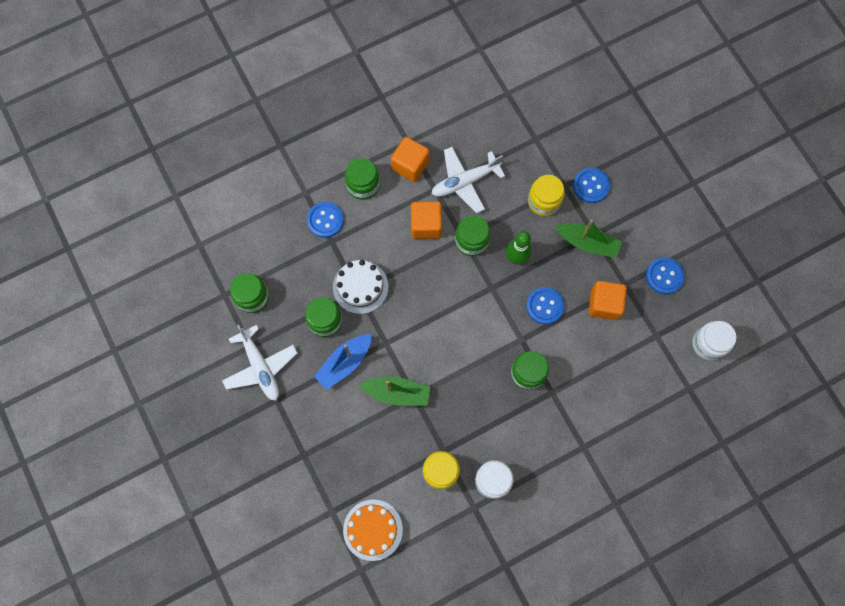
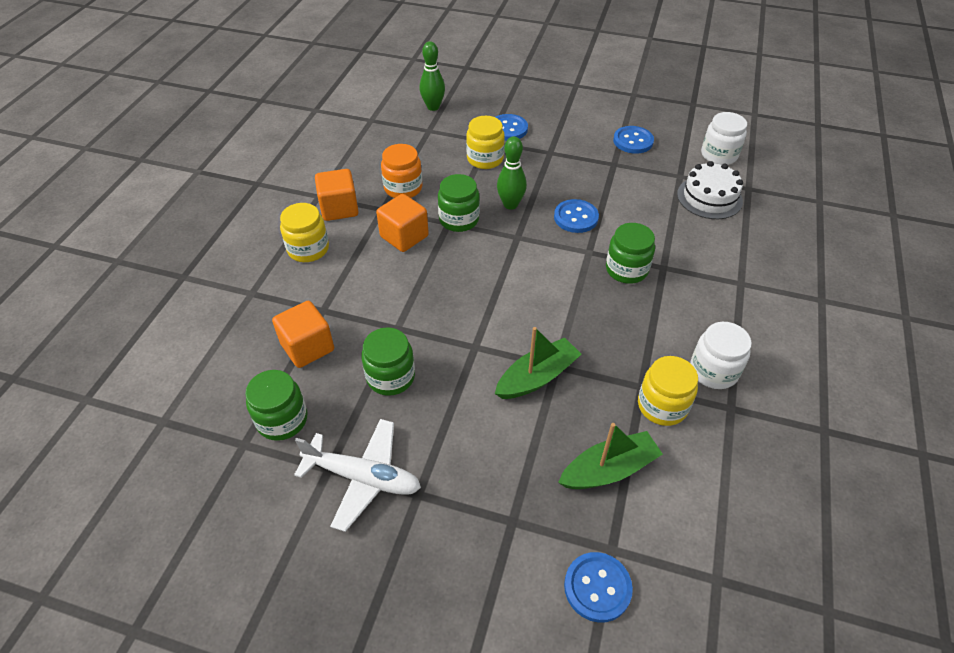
camera: 45 degrees left, 25 degrees down
(325, 220) = (297, 299): blue button -> blue button (597, 587)
(344, 363) = (454, 396): blue boat -> none
(360, 287) = (395, 323): white cake -> white cake (709, 197)
(363, 185) = (308, 249): green jar -> yellow jar
(373, 530) = (674, 523): orange cake -> none
(465, 182) = (403, 188): white plane -> orange jar
(563, 116) = (433, 107): none -> green bowling pin
(587, 243) = (552, 160): green boat -> green boat (609, 469)
(604, 304) = (617, 185): orange cube -> orange cube (307, 347)

